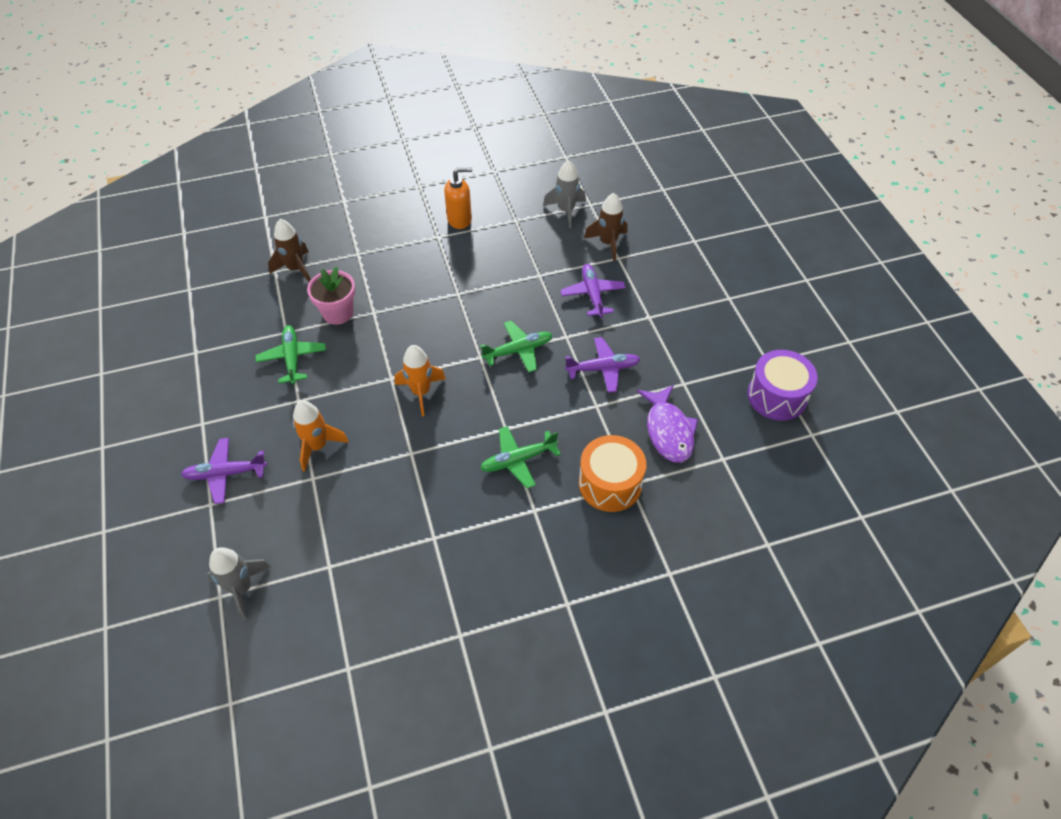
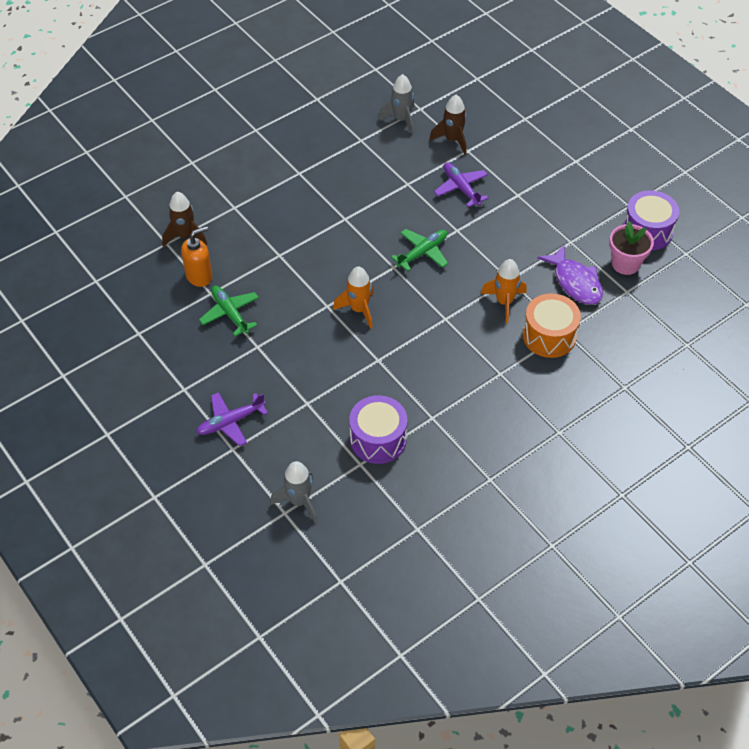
camera: 20 degrees left, 0 degrees up
(318, 446) = (296, 377): orange rocket -> orange rocket (504, 302)
(338, 313) = (247, 264): pink flower pot -> pink flower pot (625, 264)
(363, 544) = (378, 439): none -> purple drum
(460, 219) = (310, 152): orange soap dispenser -> orange soap dispenser (199, 276)
(518, 460) = (468, 339): green plane -> none
(603, 369) = (500, 248): purple plane -> none

